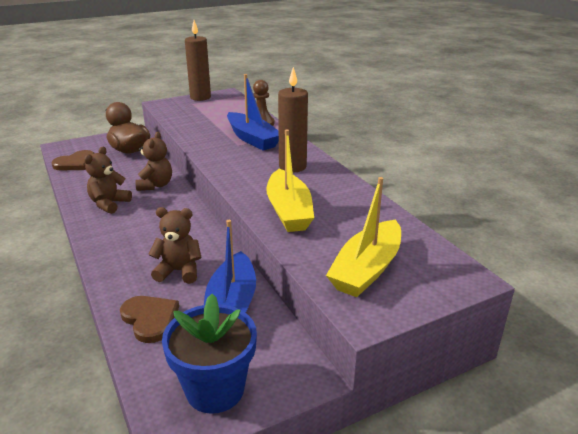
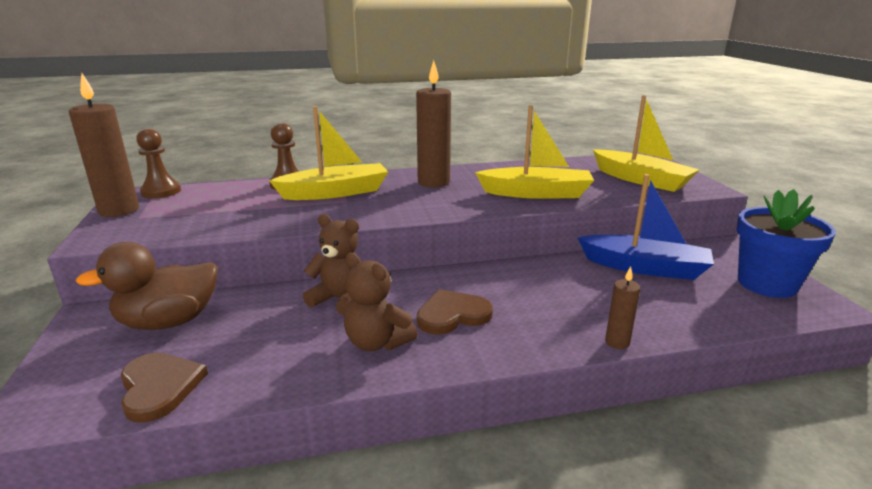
camera: 75 degrees left, 5 degrees down
(106, 288) = (617, 342): none -> brown candle
(150, 319) = (675, 313): brown heart -> brown heart (452, 315)
(179, 271) = (580, 292): brown teddy bear -> none
(232, 98) = (161, 191): none -> brown pawn
(252, 139) = (335, 192): blue boat -> yellow boat

